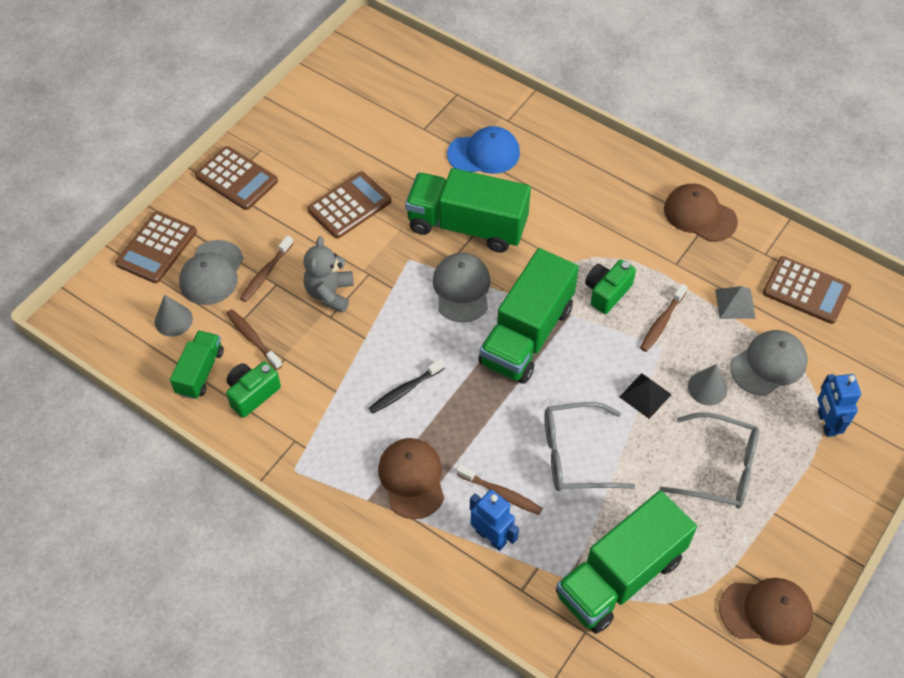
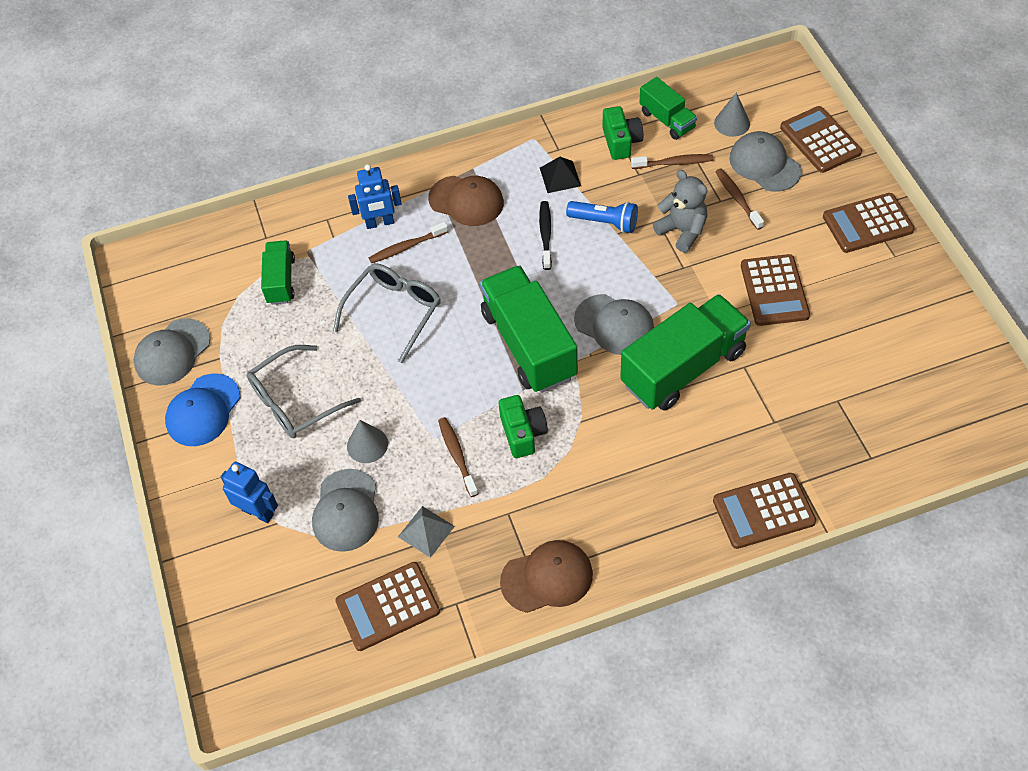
camera: 130 degrees right, 0 degrees up
(359, 353) = (605, 222): none -> blue flashlight
(484, 153) = (767, 433): blue cap -> blue cap (203, 410)
(546, 129) = (763, 511): none -> brown calculator
(620, 576) = (281, 281): green truck -> green truck, size x0.54
(645, 395) = (401, 393): black pyramid -> black pyramid (560, 177)
(766, 611) = (172, 352): brown cap -> grey cap

